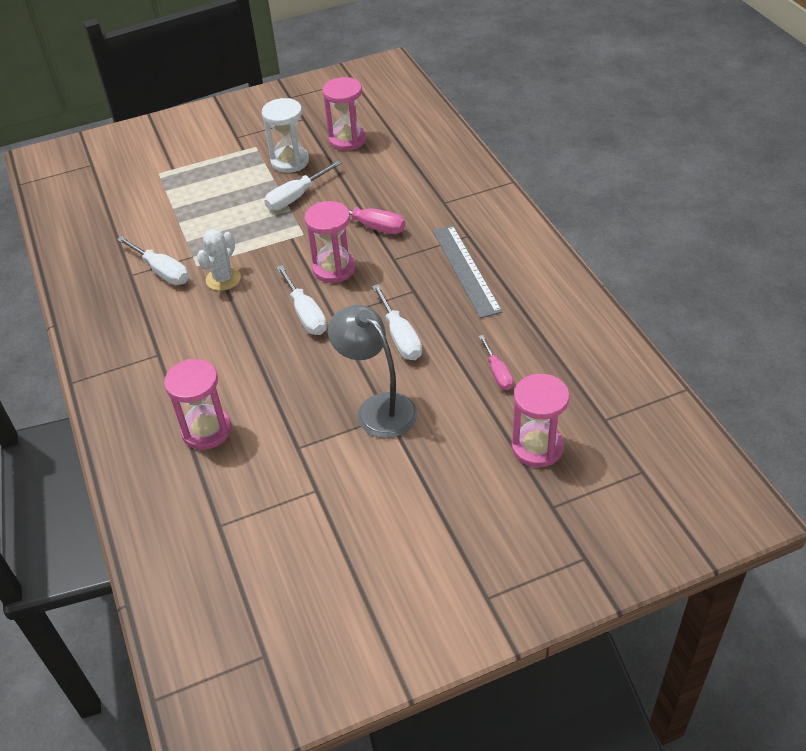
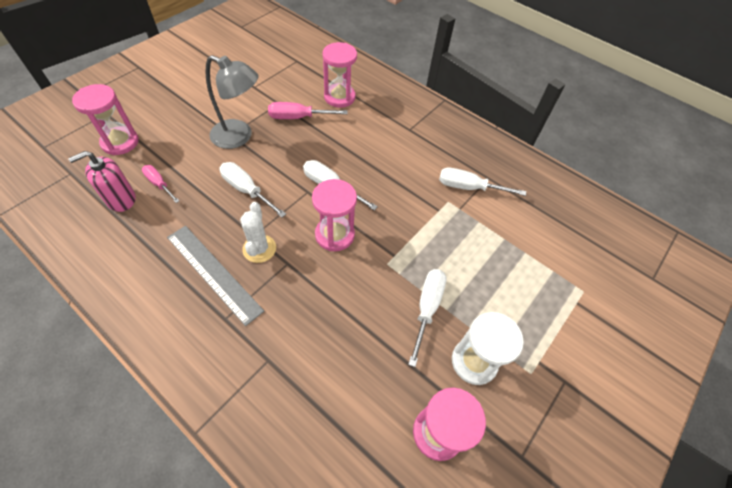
camera: 145 degrees right, 10 degrees up
(223, 279) = (417, 196): white cactus -> white cactus (259, 249)
(370, 226) = (330, 296): pink screwdriver -> pink screwdriver (298, 117)
(545, 367) = (121, 199): none -> pink soap dispenser

